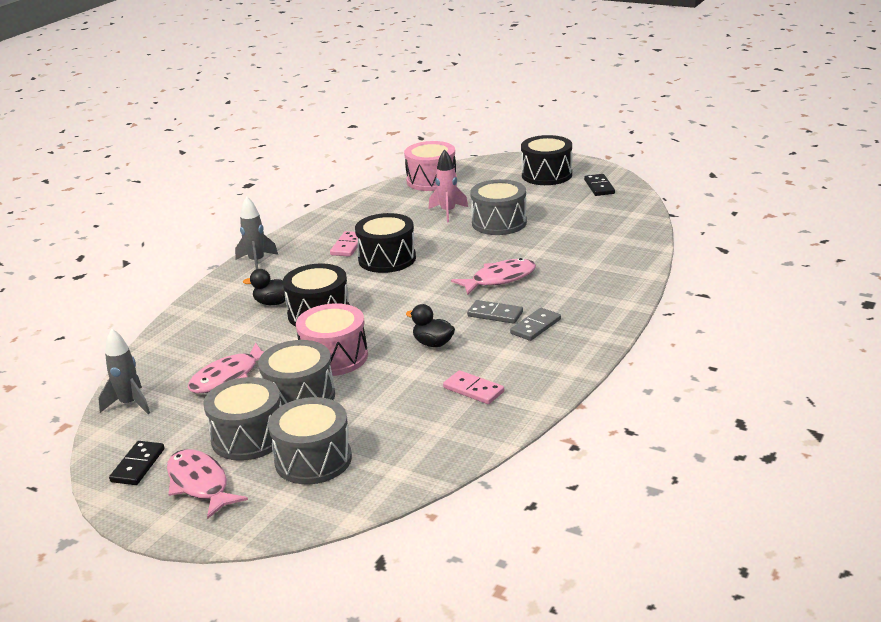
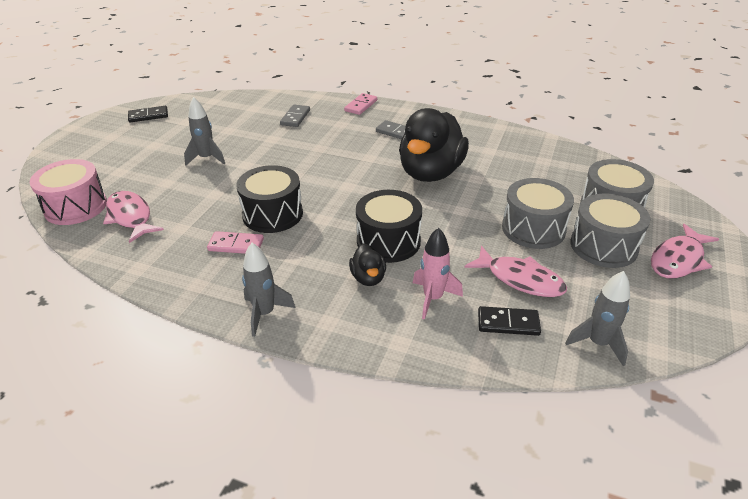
camera: 100 degrees left, 10 degrees up
(138, 465) = (683, 305): black domino -> black domino (508, 323)
(334, 357) = (465, 219): pink drum -> none
(433, 343) = (431, 173): black duck -> black duck, size x2.25
(448, 212) = (170, 188): pink rocket -> pink rocket (433, 298)
(473, 390) = (490, 151): pink domino -> pink domino (361, 106)
(495, 314) = (380, 149): grey domino -> grey domino (295, 117)
(499, 223) = (207, 158): grey drum -> grey rocket
(499, 279) = (320, 151): pink fish -> pink fish (130, 217)
(546, 175) = (104, 140): black drum -> none

